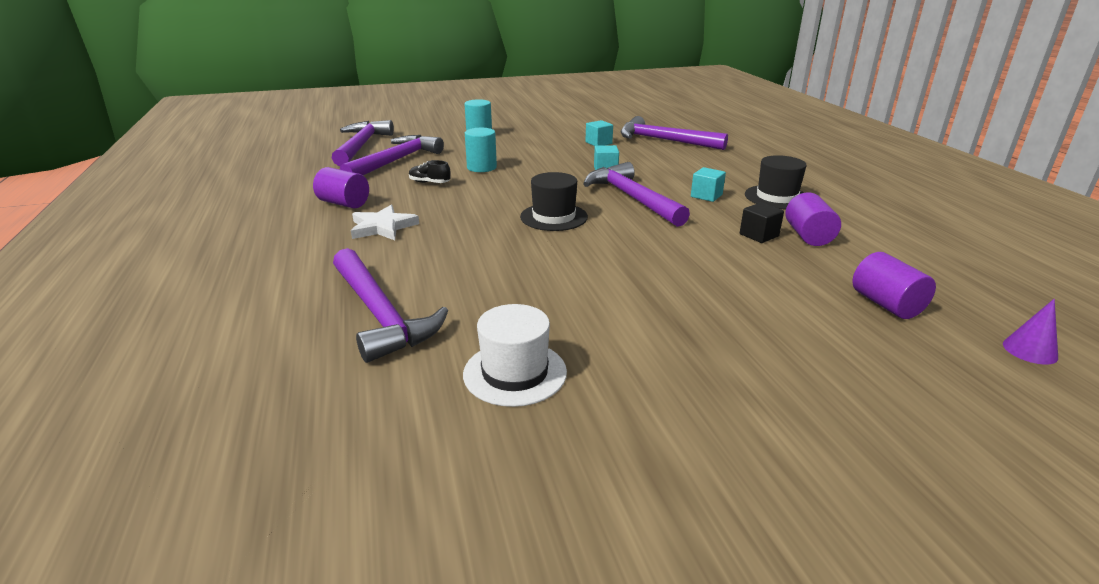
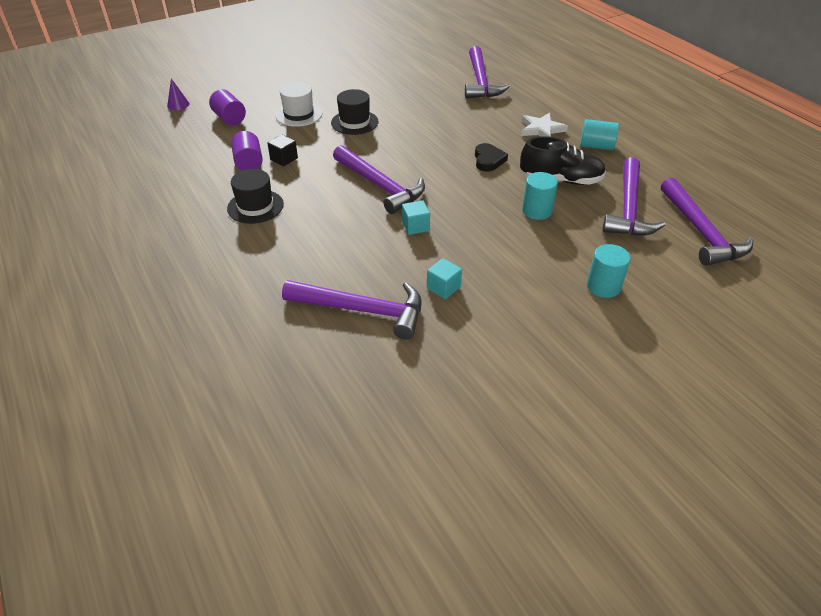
camera: 165 degrees right, 15 degrees up
(344, 203) = (596, 146): purple cylinder -> turquoise cylinder
(380, 314) = (480, 81): purple hammer -> purple hammer turned 135 degrees counterclockwise
(429, 183) = (560, 180): black shoe -> black shoe, size x2.04
(489, 205) = (488, 160): none -> black heart
(515, 373) = (404, 69): white hat -> white hat (299, 114)
(554, 217) = (433, 155): black hat -> black hat (354, 122)
(706, 196) = (317, 199): turquoise cube -> none

